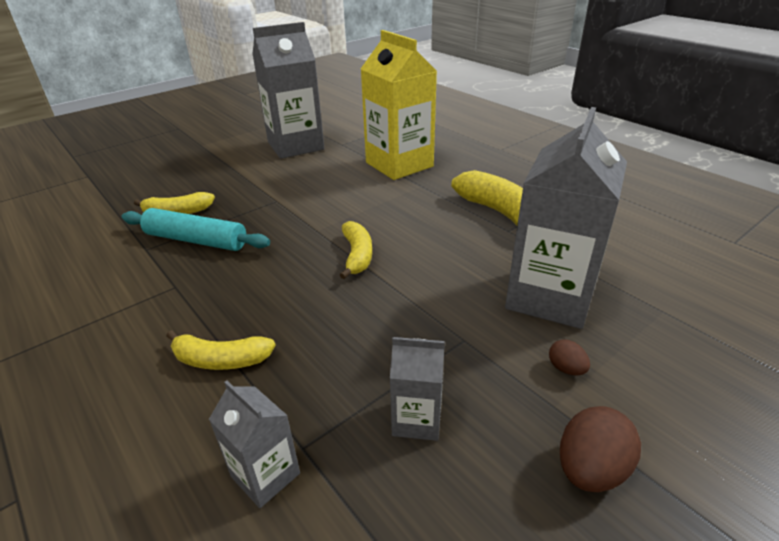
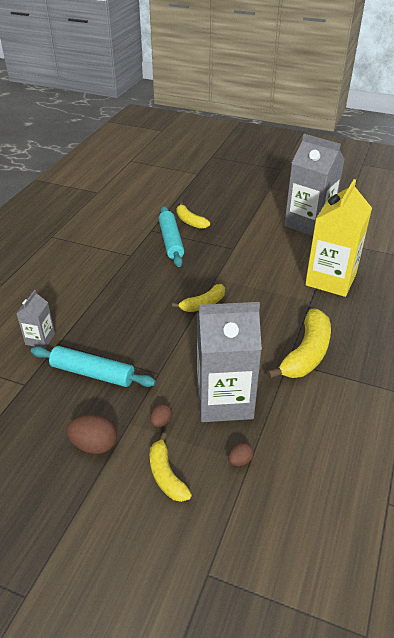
camera: 60 degrees right, 5 degrees up
(220, 360) = (92, 295): yellow banana -> yellow banana (166, 475)
(417, 419) = (92, 373): grey carton -> turquoise rolling pin
(659, 318) = (240, 460): none -> brown egg

